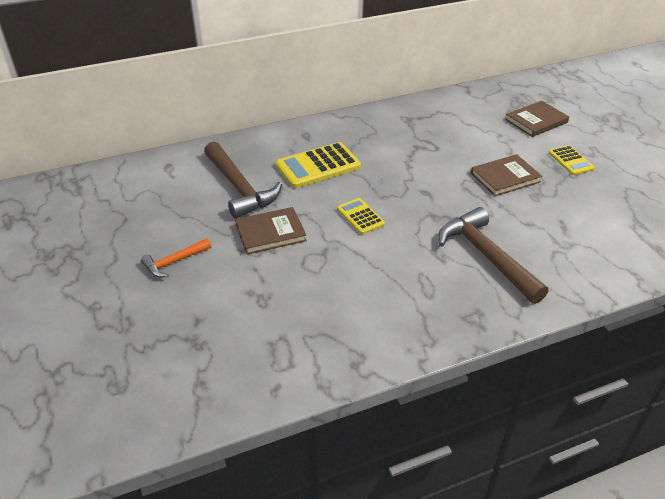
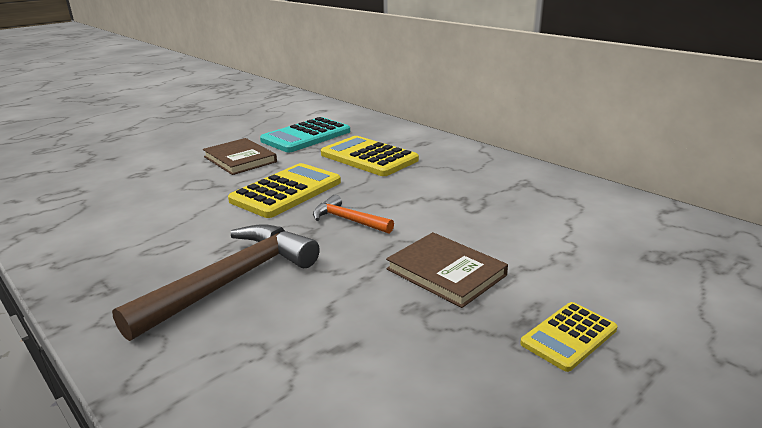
camera: 70 degrees right, 15 degrees down
(174, 262) = (188, 137): orange hammer -> orange hammer (348, 220)
(239, 188) = (306, 136): brown hammer -> turquoise calculator
(360, 216) = (286, 191): yellow calculator -> yellow calculator, size x1.74
(536, 121) = (664, 282): brown book -> none

